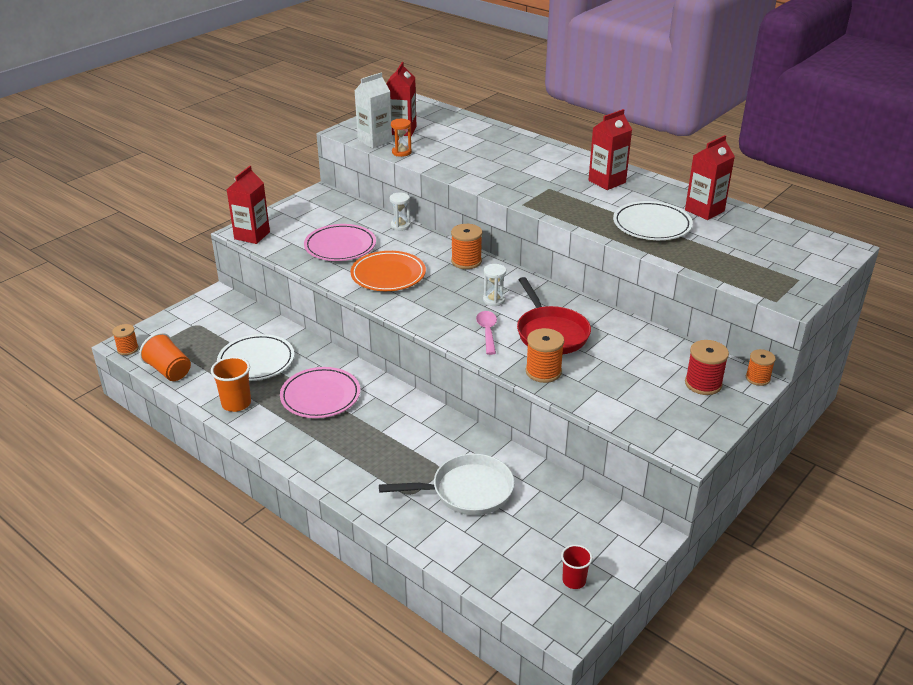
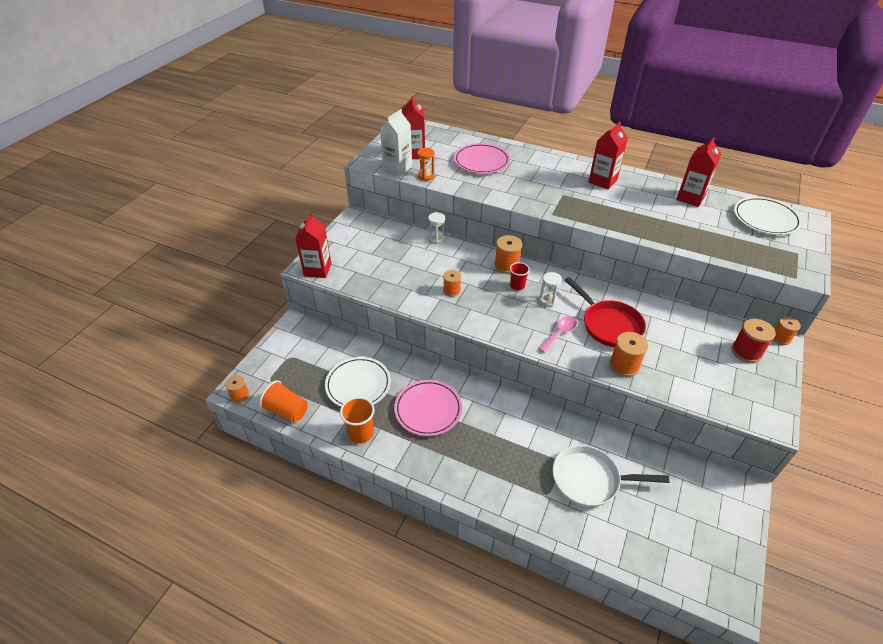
camera: 15 degrees left, 10 degrees up
(340, 246) = (398, 268): pink plate -> pink plate (481, 161)
(388, 275) = (452, 290): orange plate -> orange spool
(467, 491) = (590, 479): white pan -> white pan turned 150 degrees counterclockwise
(487, 331) = (560, 333): pink spoon -> pink spoon turned 60 degrees clockwise
(574, 580) = (714, 550): red cup -> red cup (517, 286)
(652, 225) = (661, 218): white plate -> white plate (765, 219)

